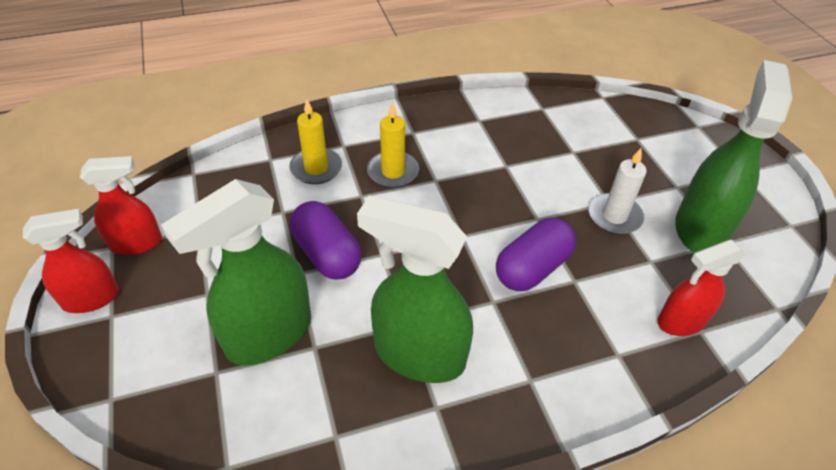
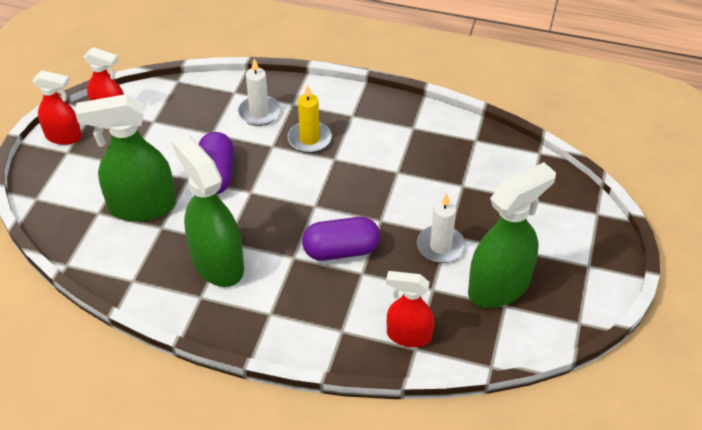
camera: 35 degrees right, 0 degrees up
(316, 168) = (259, 113): yellow candle -> white candle

